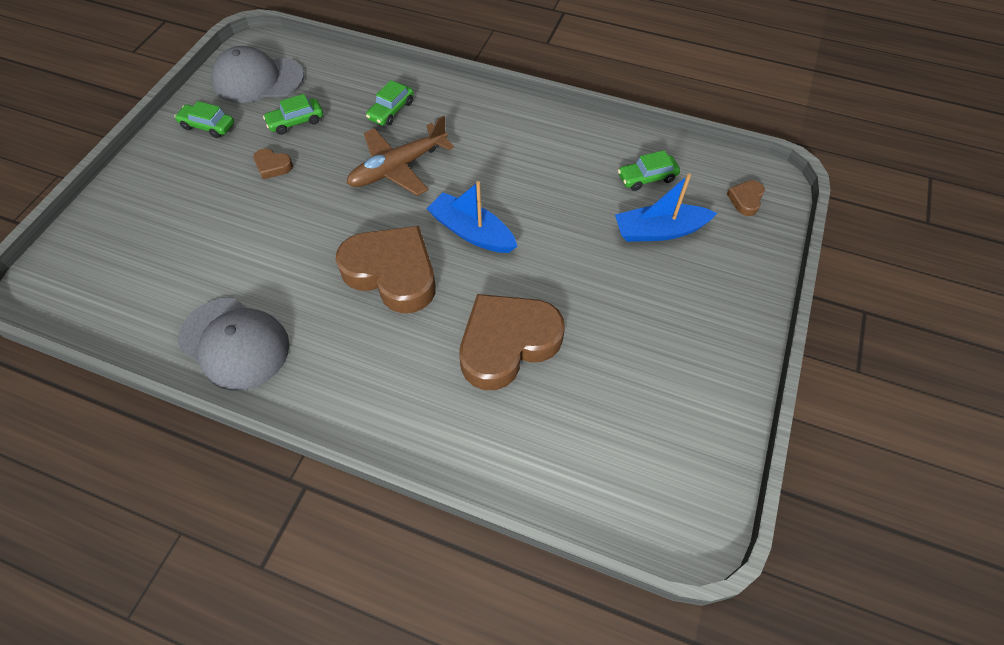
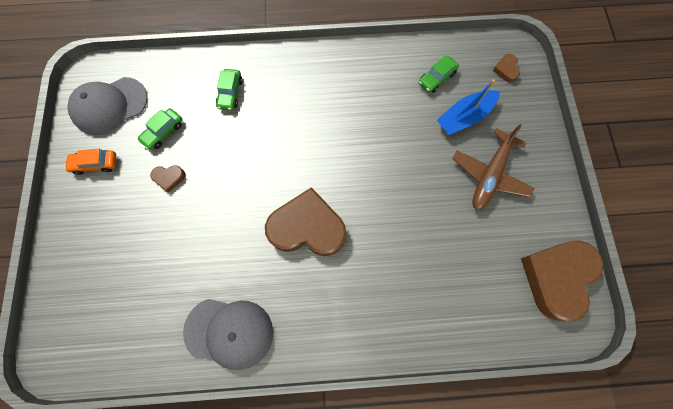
camera: 25 degrees left, 15 degrees up
(208, 126) = (95, 164): green car -> orange car
(398, 167) = (263, 140): brown plane -> brown plane (490, 174)
(472, 232) = (343, 171): blue boat -> none
(507, 343) = (411, 245): brown heart -> brown heart (557, 277)

